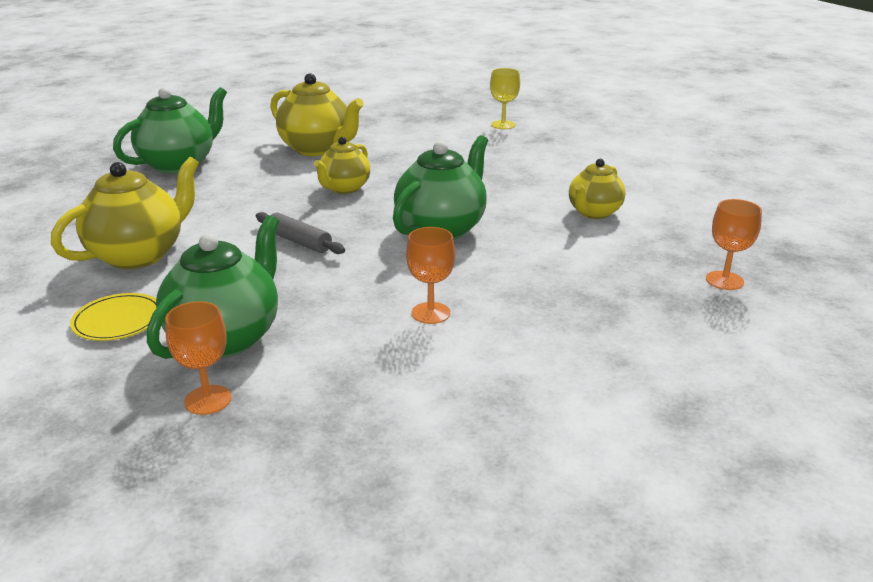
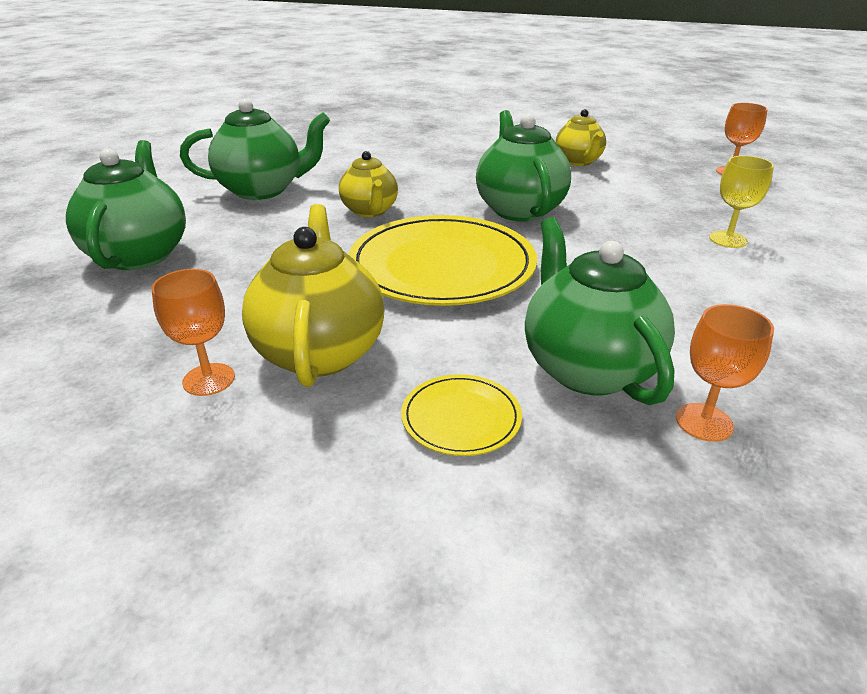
camera: 45 degrees left, 5 degrees up
(299, 242) = (442, 266): grey rolling pin -> yellow plate
(317, 149) = (263, 190): yellow teapot -> green teapot
(430, 313) = (659, 266): orange goblet -> orange goblet (209, 379)
(503, 125) = (376, 126): yellow goblet -> yellow goblet (728, 239)

